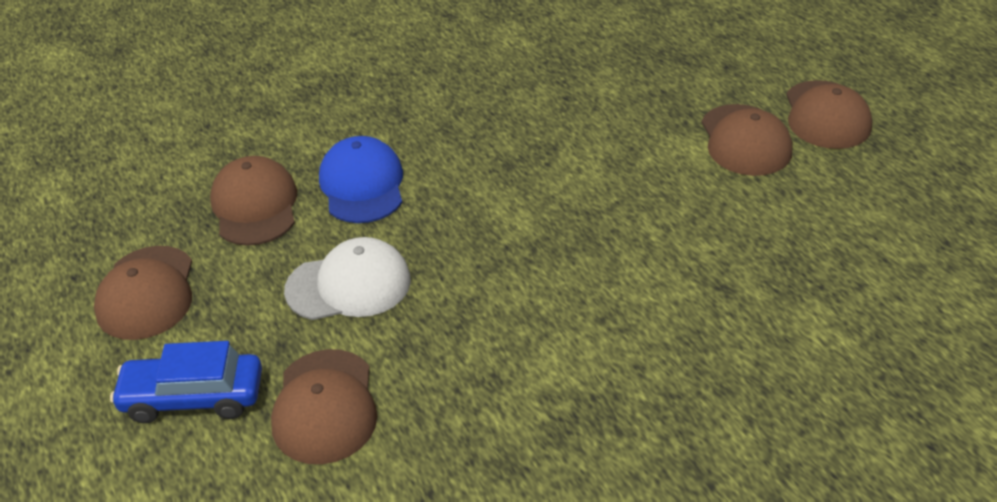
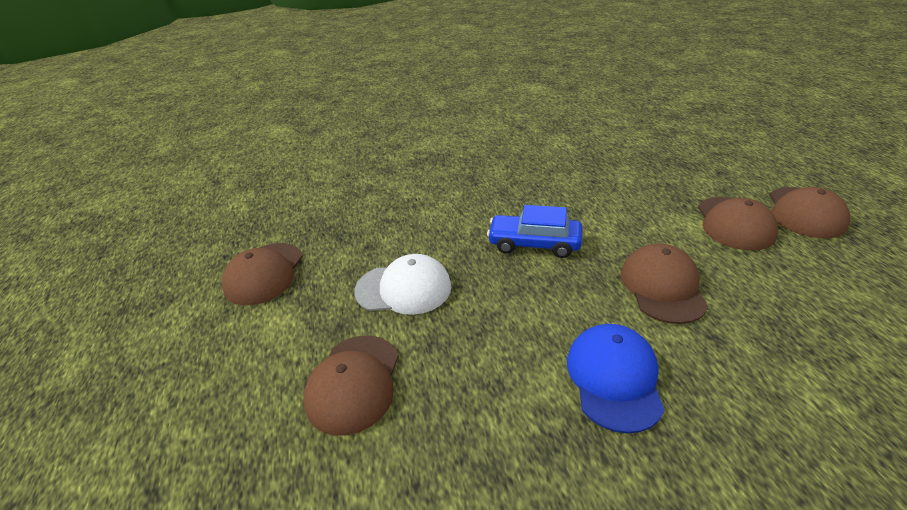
camera: 15 degrees right, 5 degrees down
(193, 397) = (260, 356): blue car -> blue car (534, 244)
(255, 206) = (358, 226): brown cap -> brown cap (662, 287)
(362, 185) = (435, 221): blue cap -> blue cap (614, 378)

